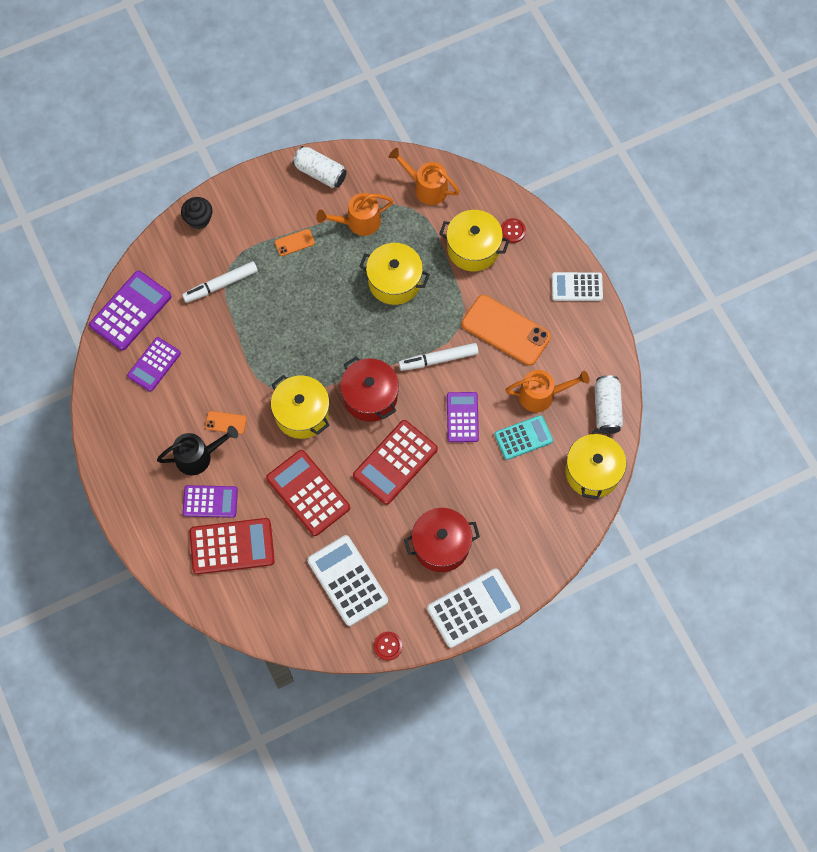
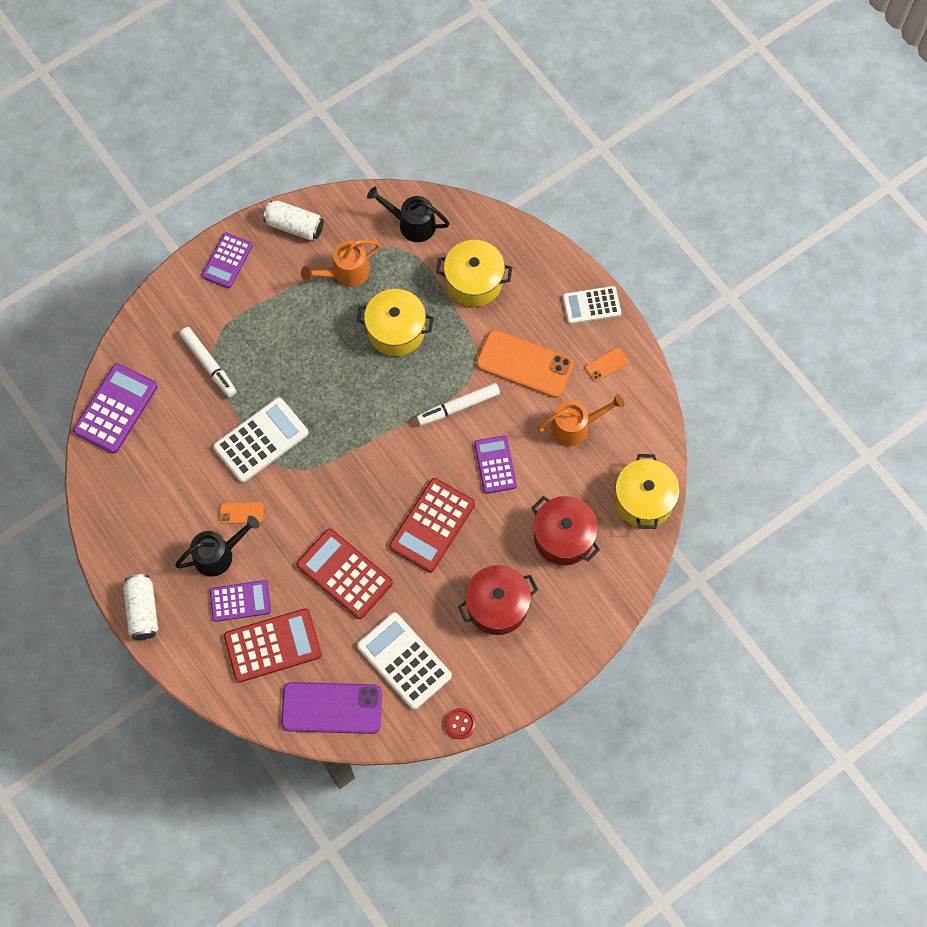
camera: 10 degrees left, 0 degrees up
(154, 364) = (152, 463): purple calculator -> purple calculator (227, 261)
(199, 219) = (172, 297): black cupcake -> none
(221, 285) = (209, 364): white marker -> white marker turned 90 degrees counterclockwise
(274, 611) = (332, 708): none -> purple phone
(294, 242) = (281, 306): orange phone -> orange phone (606, 364)
(302, 413) = (322, 489): yellow pot -> none
(370, 397) = (392, 459): red pot -> red pot (563, 537)
(426, 187) = (411, 224): orange watering can -> black watering can
(473, 608) = (543, 667): white calculator -> white calculator (261, 440)
(512, 231) = (512, 256): red button -> none
(523, 437) = (564, 475): turquoise calculator -> none
(607, 409) = (647, 430): white can -> white can (143, 610)

